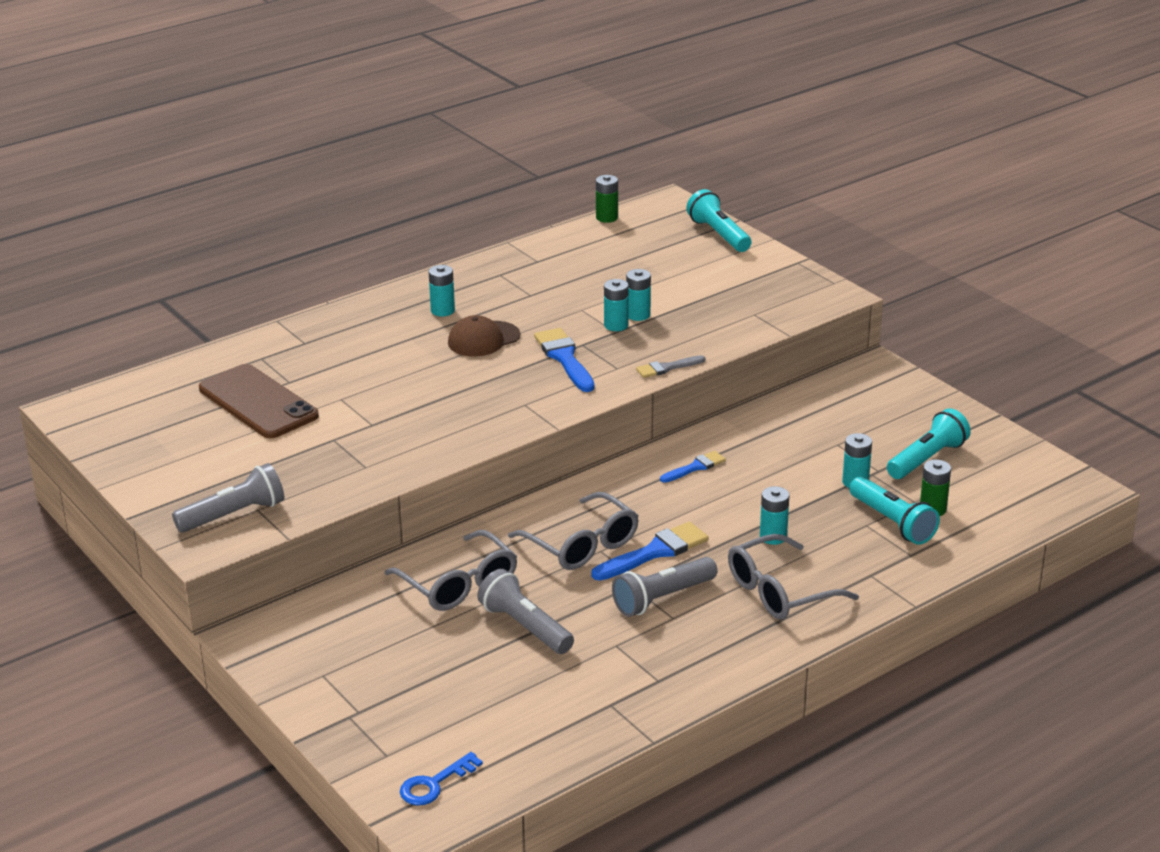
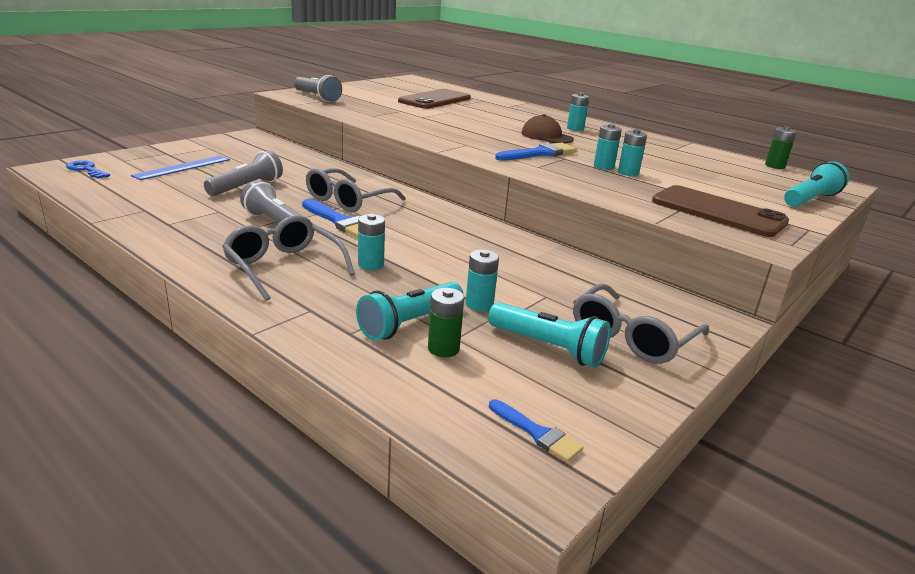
camera: 75 degrees right, 5 degrees down
(430, 691) = (182, 167): none -> blue ruler
(458, 584) = (298, 171): grey glasses -> grey glasses (632, 337)
(667, 368) = (551, 180): grey brush -> none
(695, 467) = (470, 235): blue brush -> blue brush (537, 433)
(757, 295) = (718, 212): none -> brown phone

